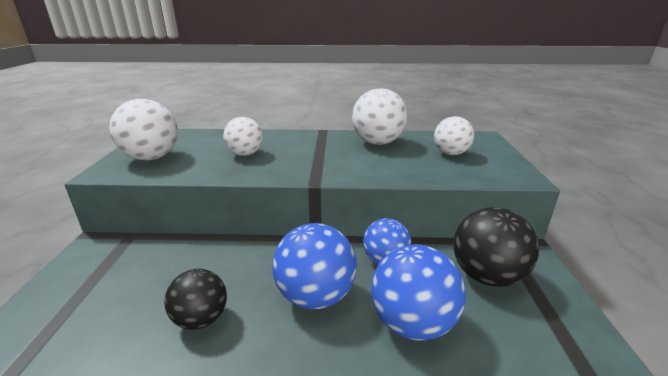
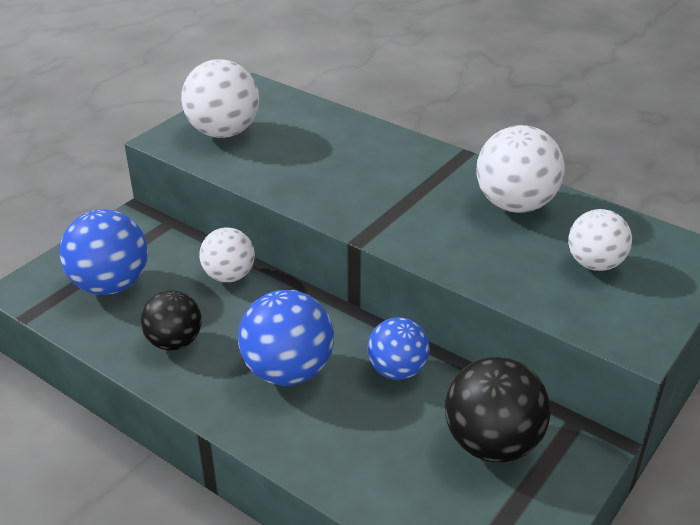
camera: 35 degrees right, 10 degrees up
(245, 154) = (326, 163): white ball -> white ball (229, 276)
(412, 323) = (351, 443): blue ball -> blue ball (111, 285)

